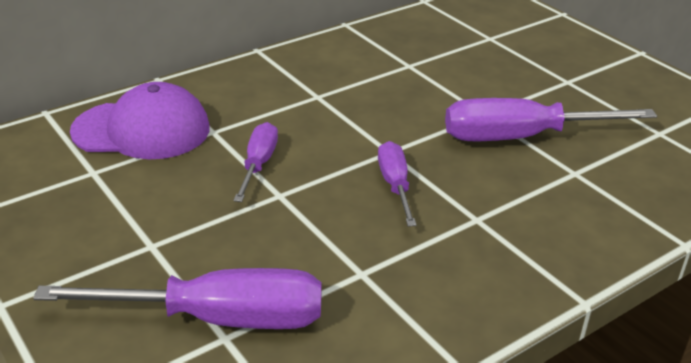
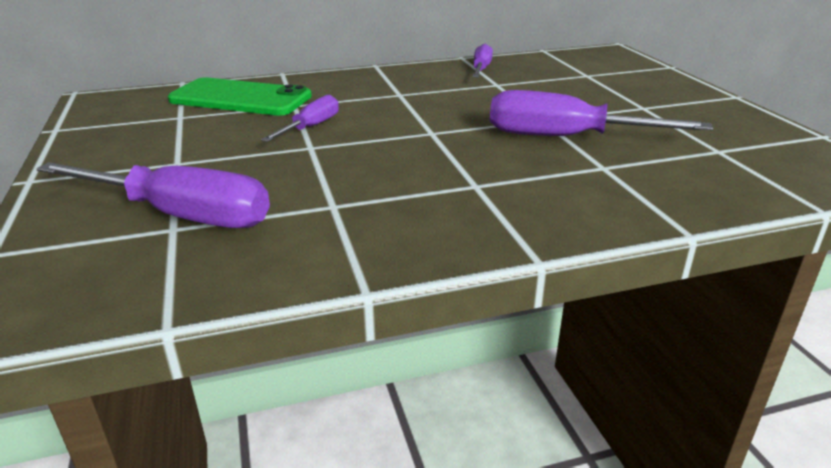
camera: 20 degrees right, 5 degrees down
(142, 130) = (240, 98): purple cap -> green phone
(395, 185) = (417, 154): purple screwdriver -> purple screwdriver (481, 69)

